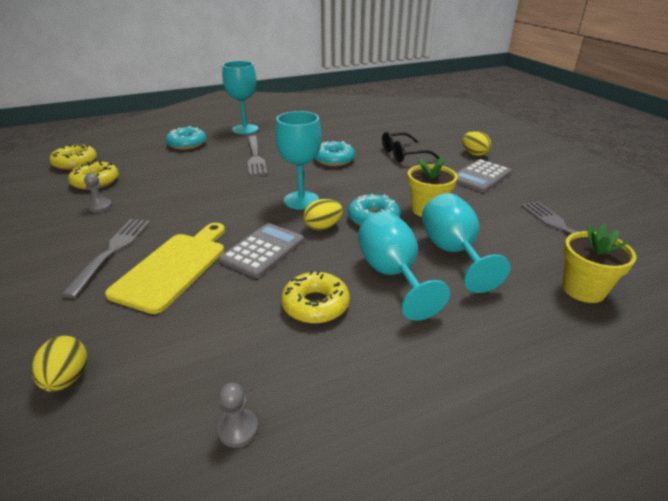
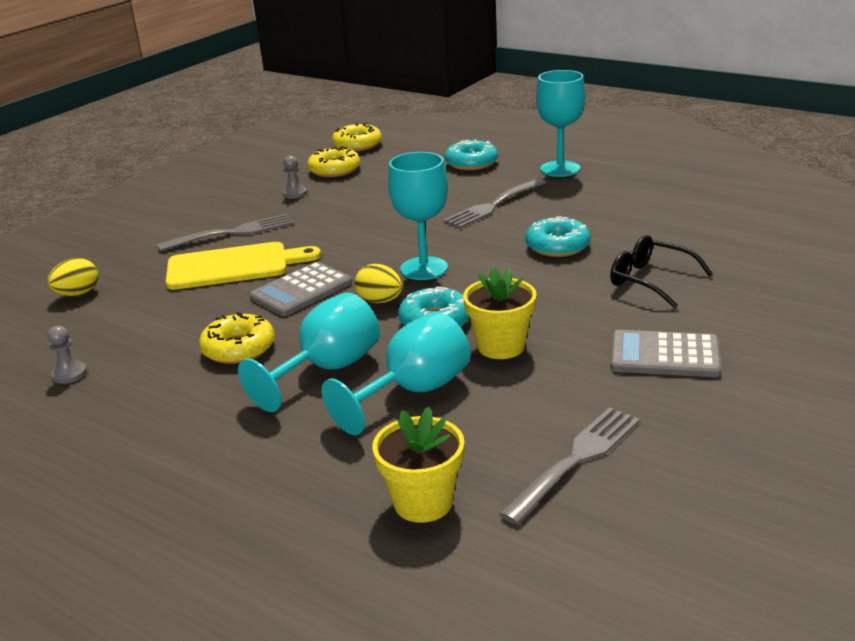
camera: 60 degrees right, 5 degrees down
(263, 250) = (301, 290): grey calculator -> grey calculator turned 135 degrees clockwise
(474, 154) = (745, 329): yellow egg -> none

